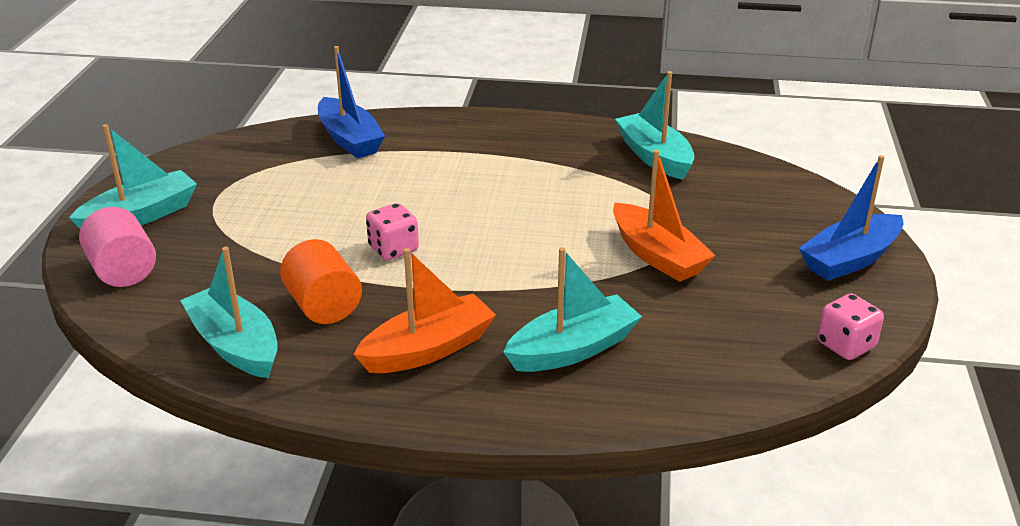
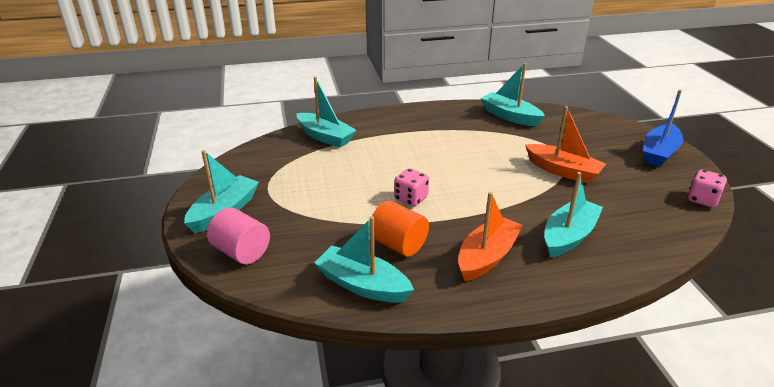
camera: 20 degrees left, 0 degrees up
(349, 139) = (325, 137): blue boat -> turquoise boat

